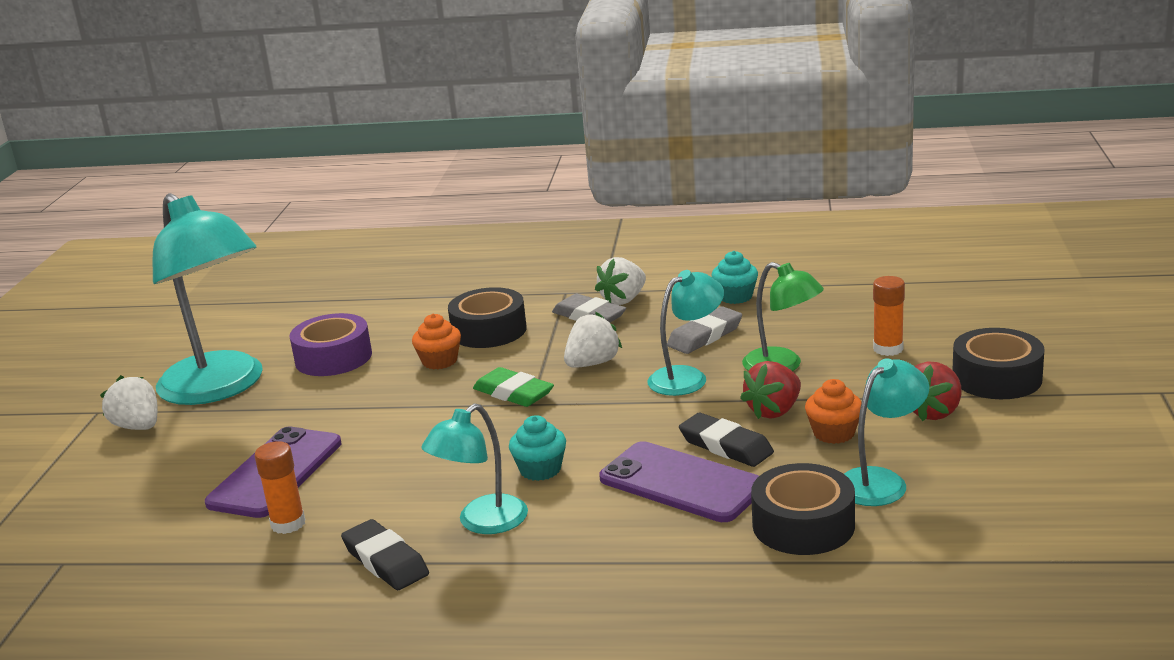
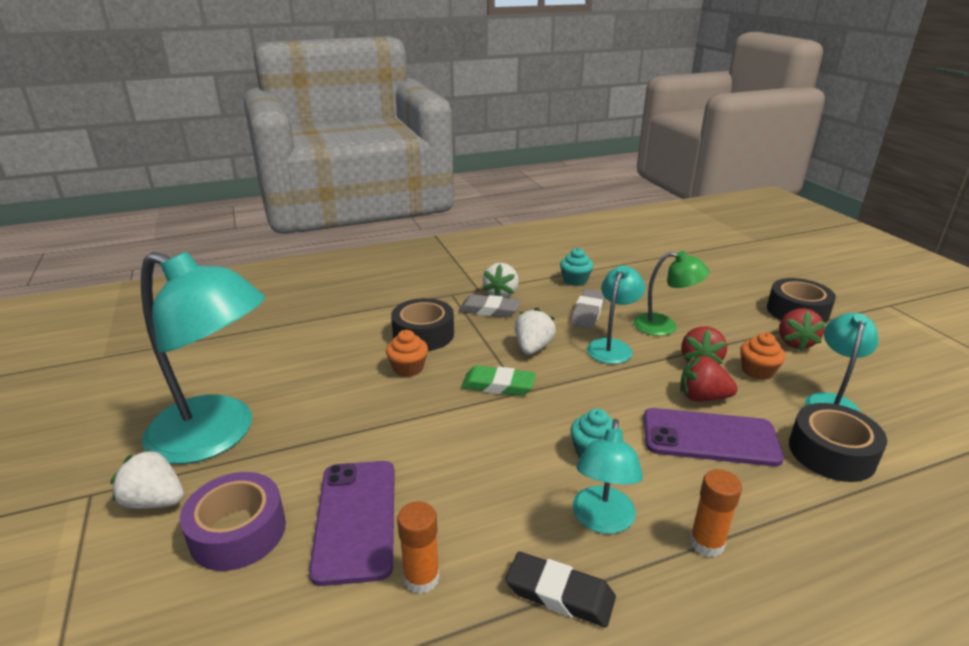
camera: 30 degrees left, 5 degrees up
(333, 358) = (308, 382): purple tape -> purple tape (238, 532)
(726, 446) = (702, 397): black eraser -> red strawberry
(888, 349) = (712, 302): orange glue stick -> orange glue stick (706, 543)

